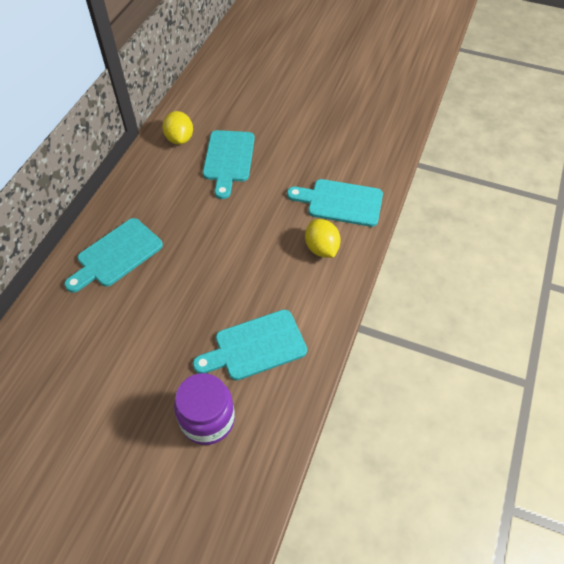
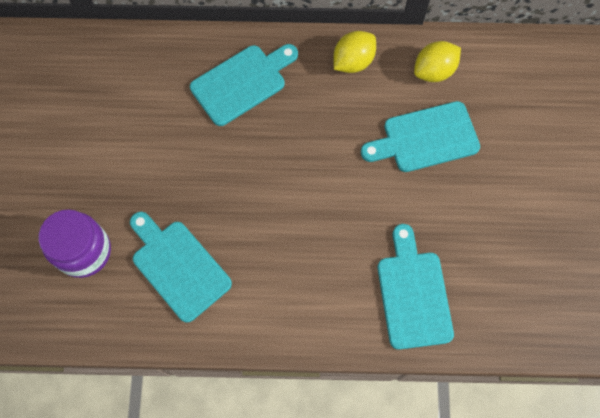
camera: 70 degrees right, 15 degrees up
(116, 255) = (242, 83): turquoise cutting board -> turquoise cutting board turned 120 degrees clockwise
(321, 248) = (332, 293): yellow lemon -> yellow lemon (353, 62)

